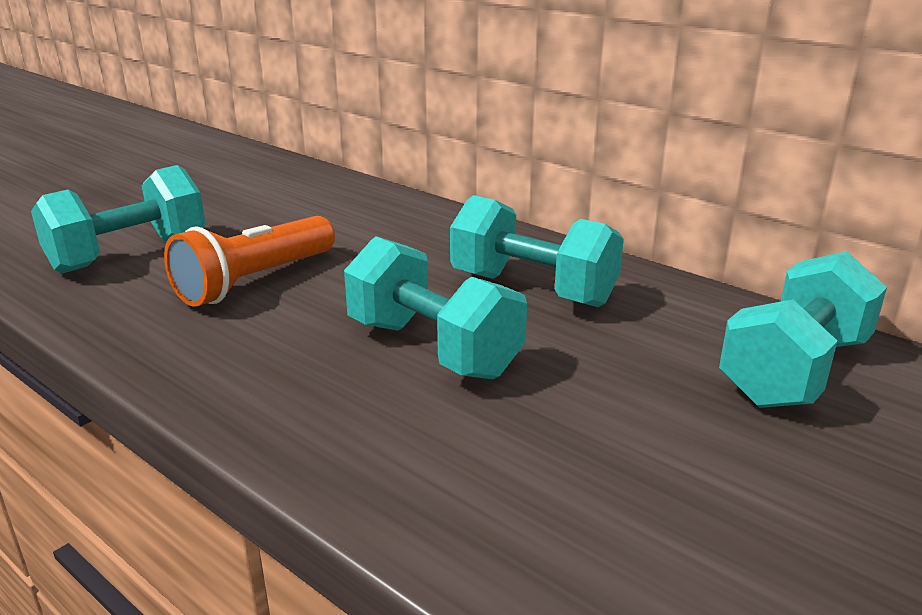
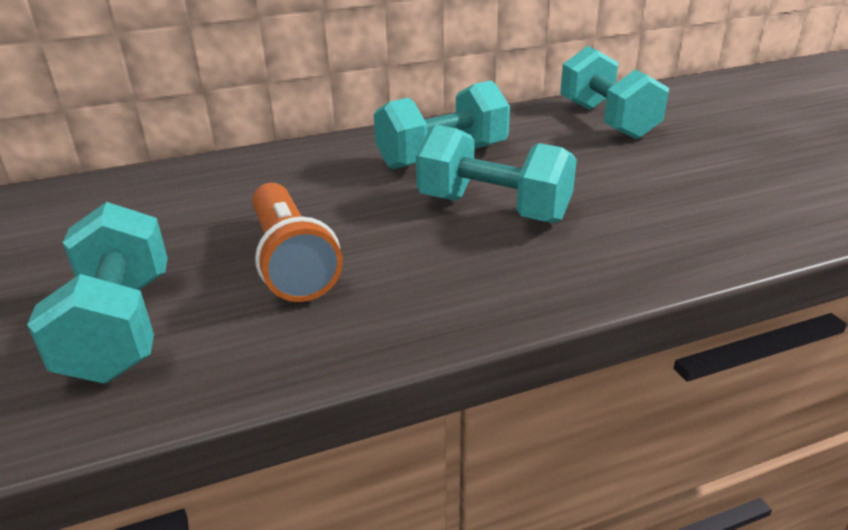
camera: 60 degrees left, 5 degrees up
(433, 348) = (493, 209): turquoise dumbbell -> turquoise dumbbell turned 45 degrees clockwise

